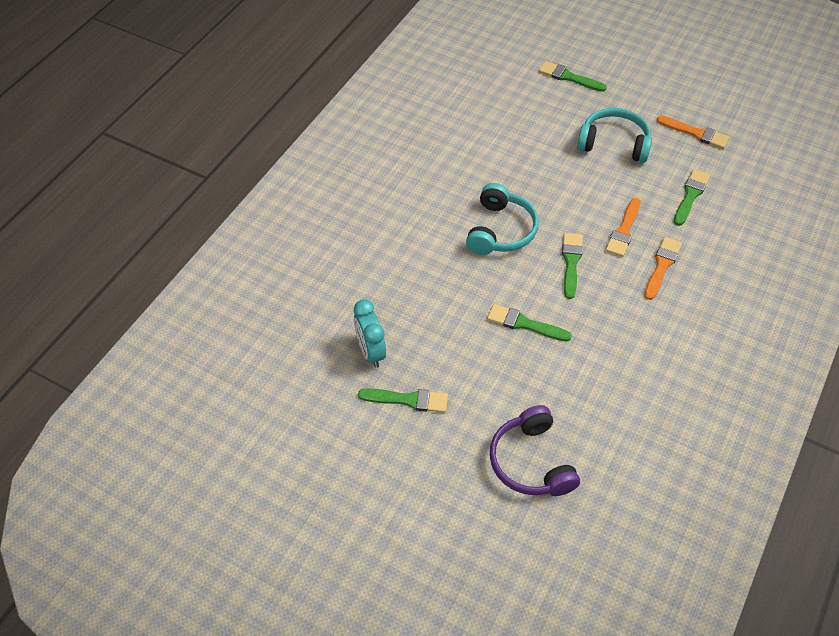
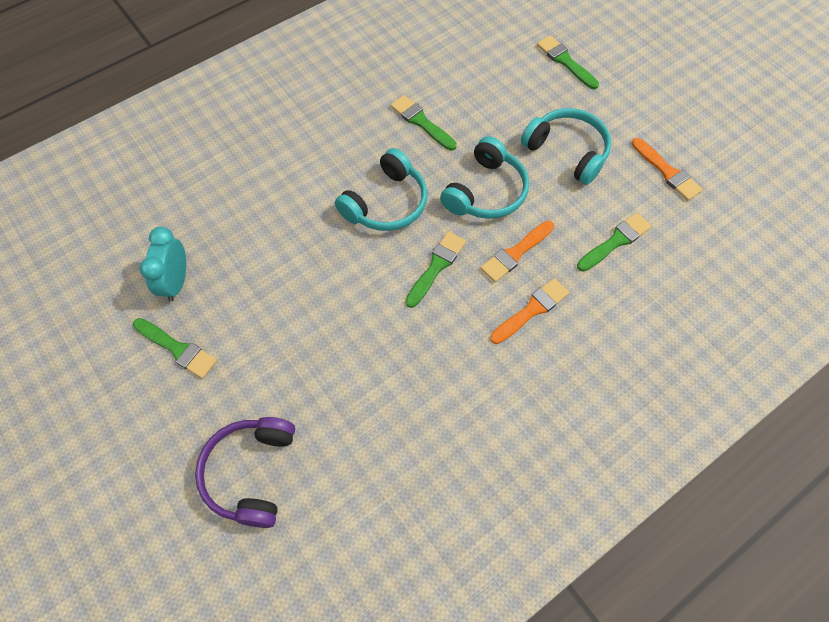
camera: 25 degrees right, 10 degrees up
(524, 324) = (344, 315): green brush -> green brush (421, 122)
(572, 194) = (486, 191): none -> turquoise headphones

